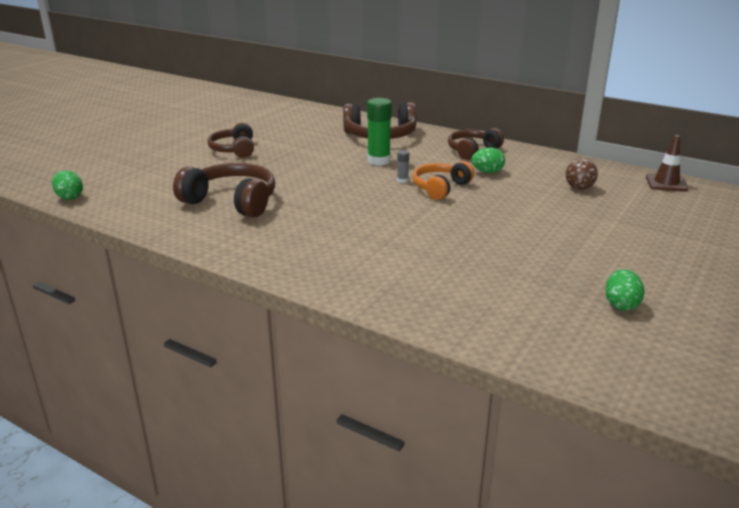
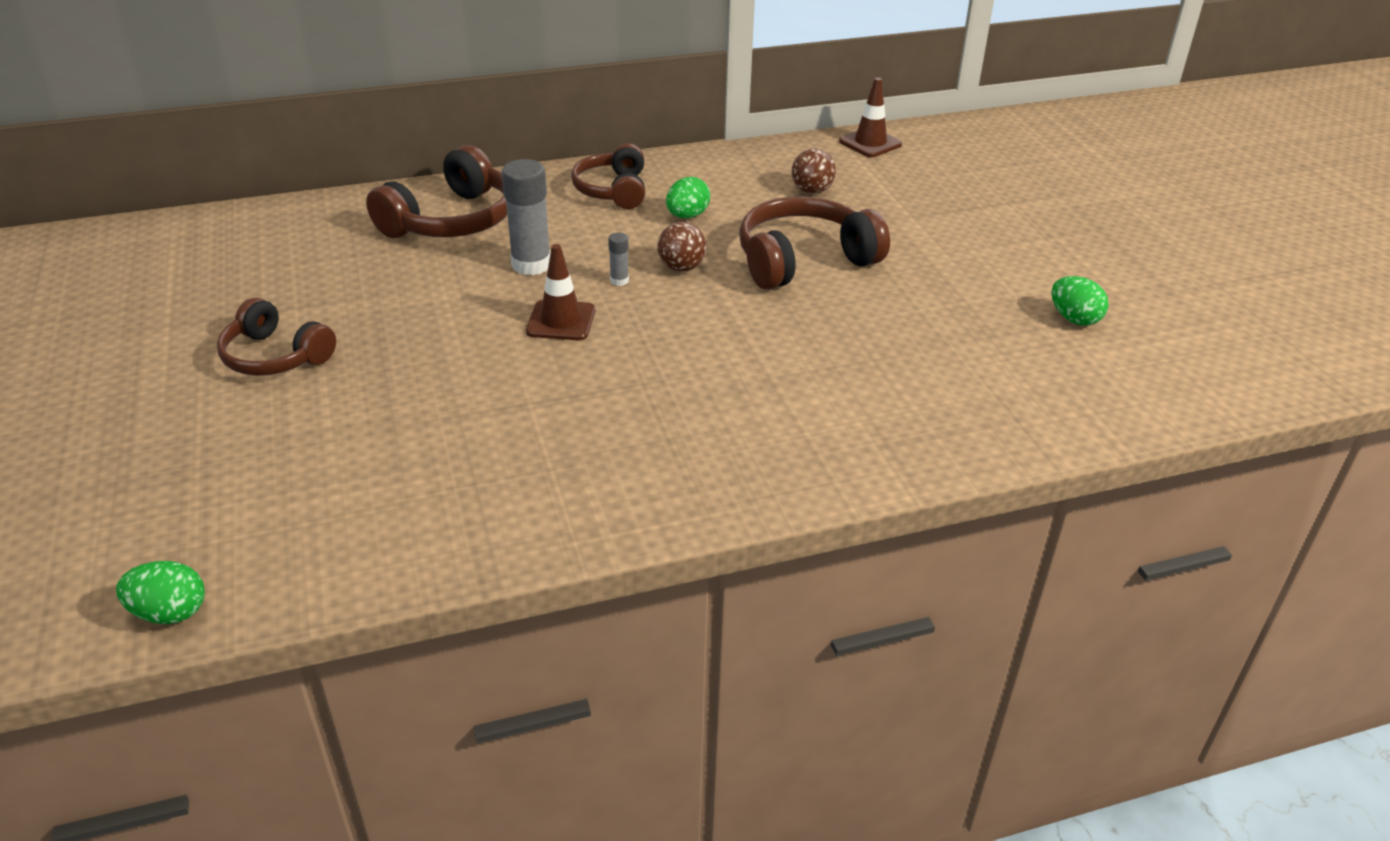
camera: 50 degrees left, 10 degrees up
(232, 202) = (468, 446): brown headphones -> brown headphones (804, 260)
(348, 182) = (561, 321): none -> brown traffic cone
(379, 161) = (531, 265): green glue stick -> grey glue stick
(440, 188) = (681, 267): orange headphones -> brown ball

